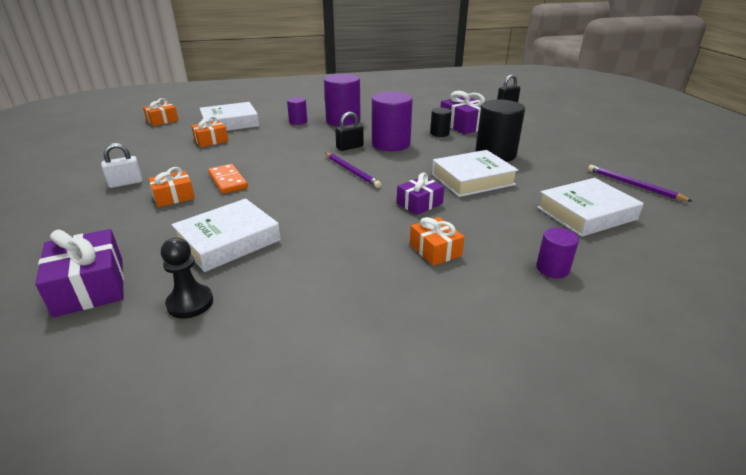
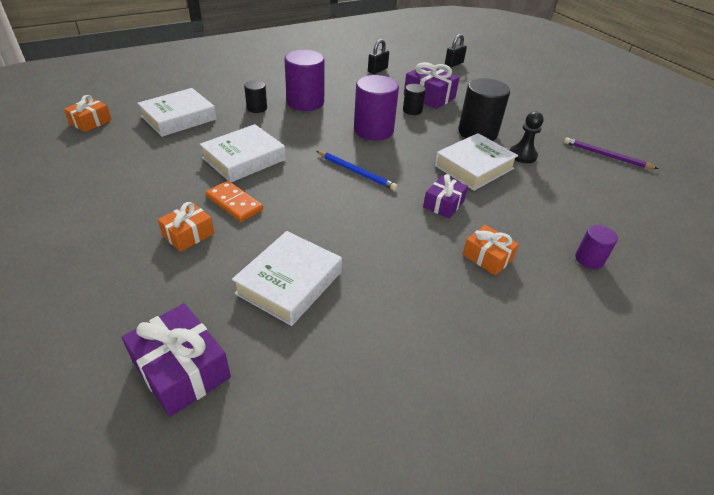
camera: 20 degrees left, 10 degrees up
(126, 183) = (116, 224): white padlock -> none
(190, 303) = (302, 365): black pawn -> black pawn (522, 155)
(211, 140) = (174, 147): orange gift -> none
(298, 121) = (257, 108): purple cylinder -> black cylinder
(349, 147) = (334, 139): black padlock -> black padlock (377, 70)
(352, 171) = (356, 172): purple pencil -> blue pencil
(586, 213) = (585, 194): white book -> white book (244, 159)

